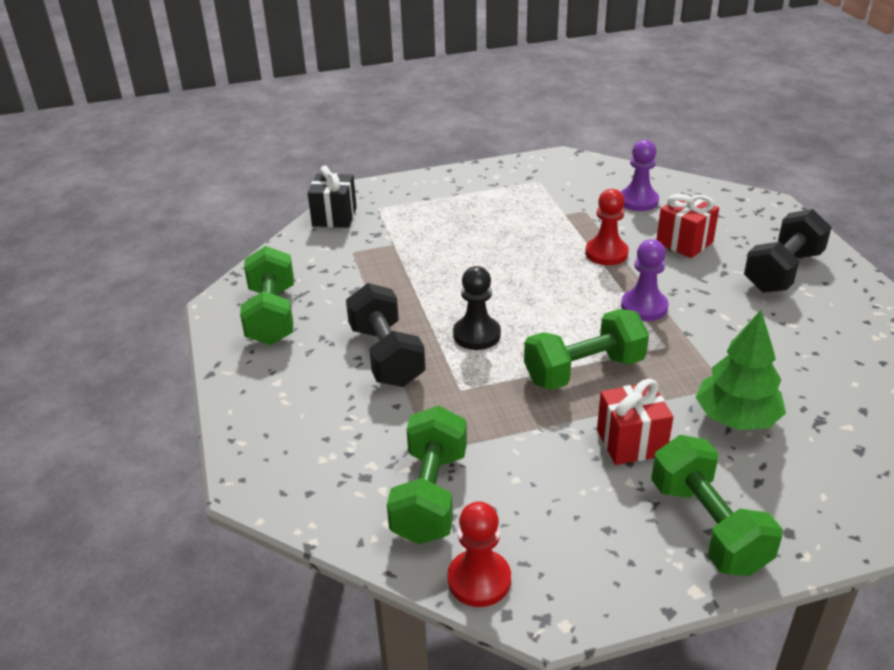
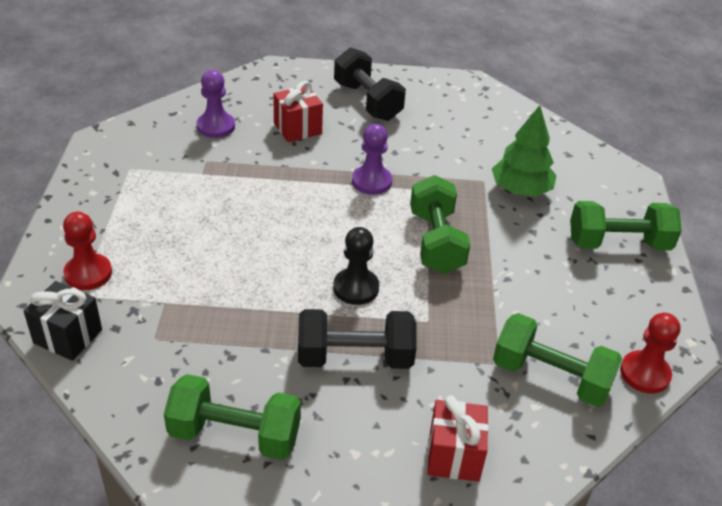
camera: 75 degrees left, 5 degrees up
(606, 253) = (283, 173): red pawn -> red pawn (88, 273)
(631, 442) = (527, 247): red gift -> red gift (454, 455)

